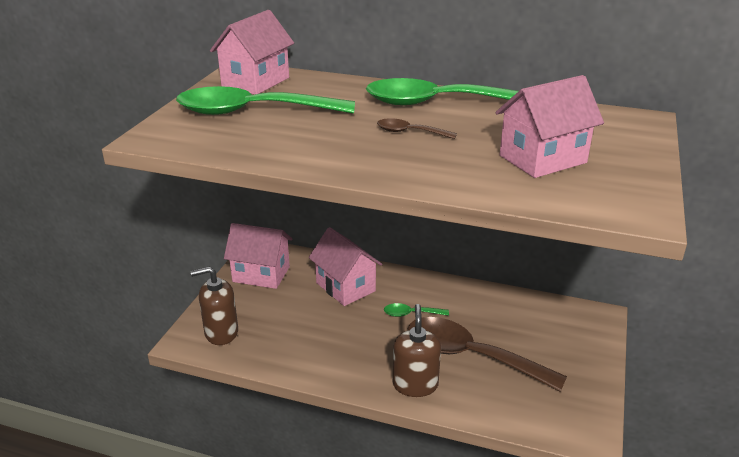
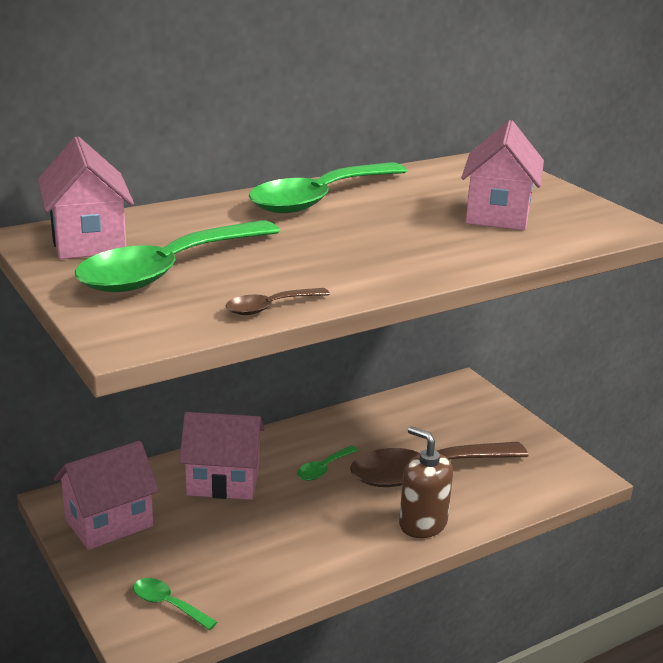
camera: 50 degrees left, 5 degrees down
(221, 332) = (168, 604): brown soap dispenser -> green spoon
(410, 132) = (359, 232): brown spoon -> brown spoon (270, 307)

